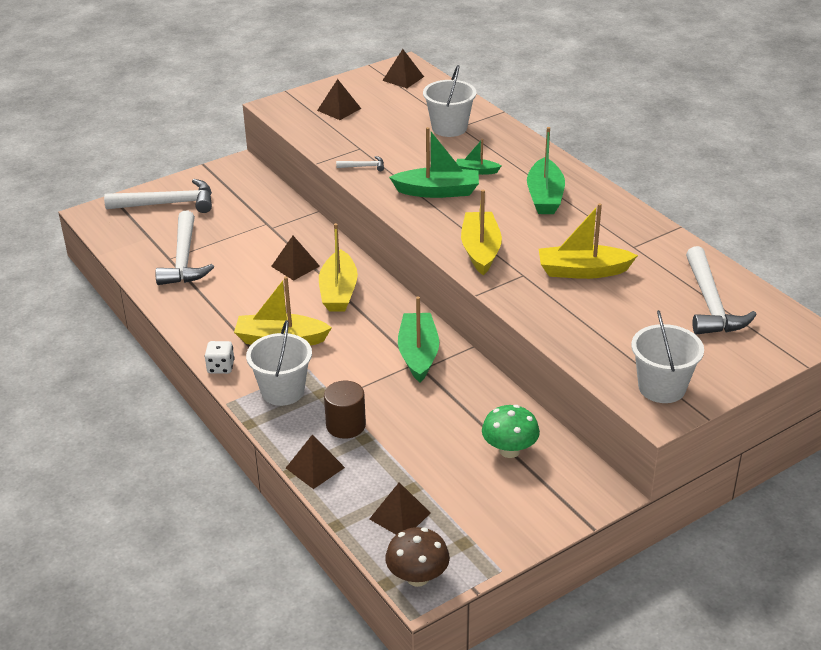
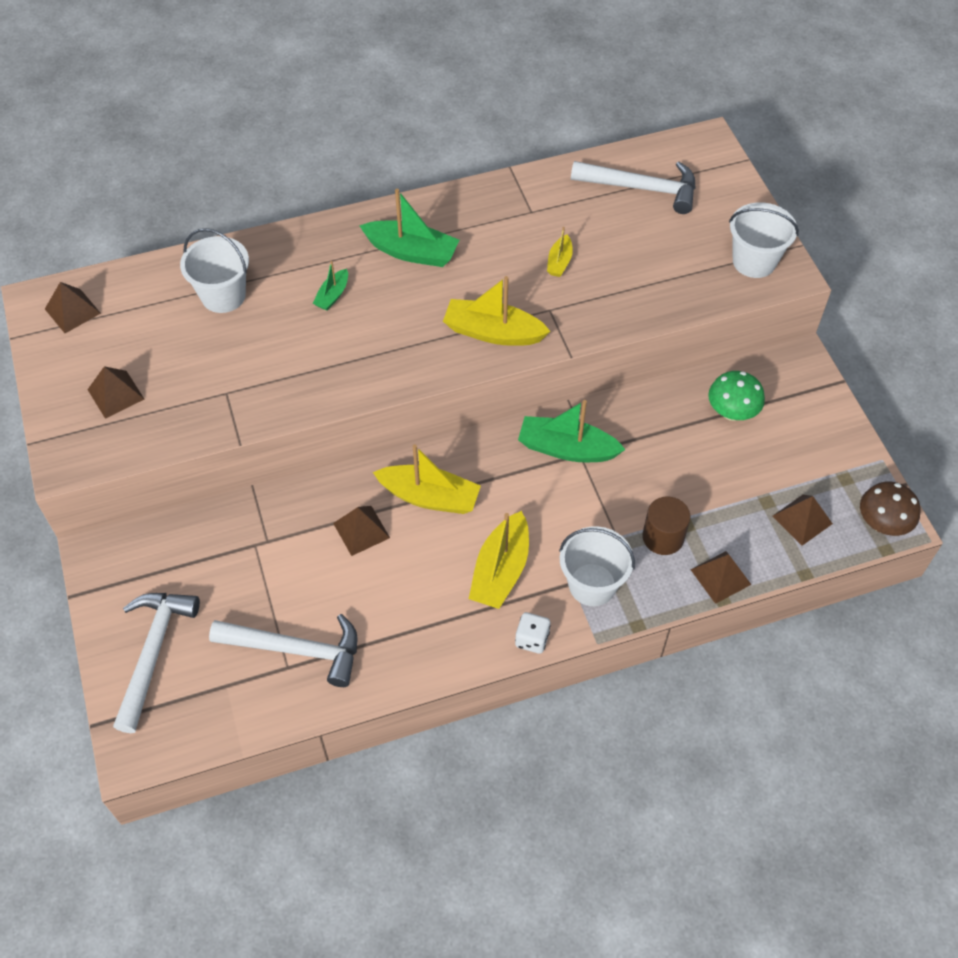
camera: 75 degrees left, 20 degrees up
(363, 166) = (272, 398): white hammer -> none
(438, 191) = (360, 340): green boat -> none
(582, 271) = (559, 262): yellow boat -> yellow boat, size x0.53

